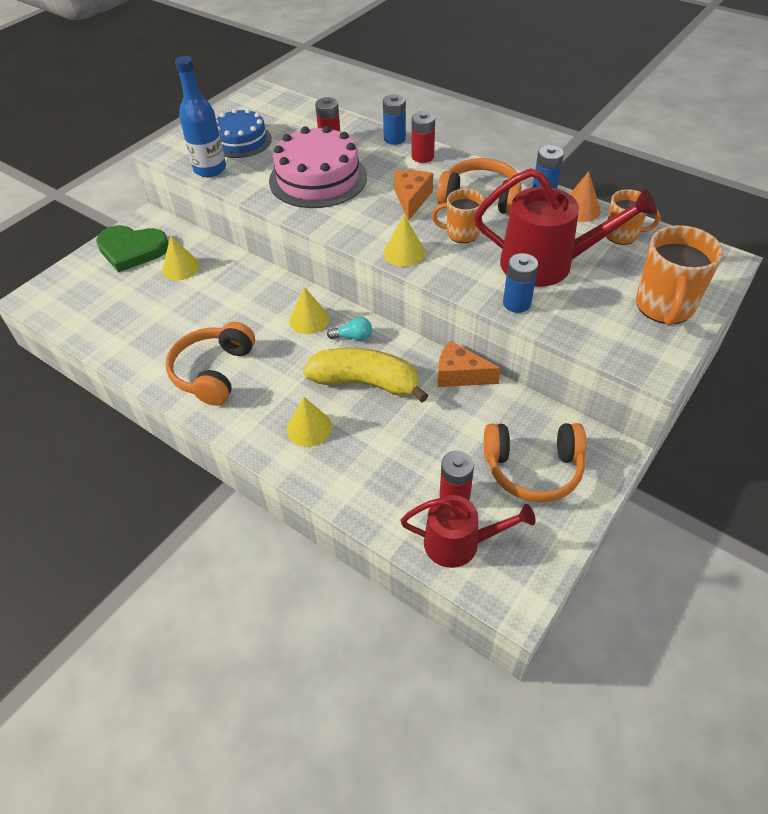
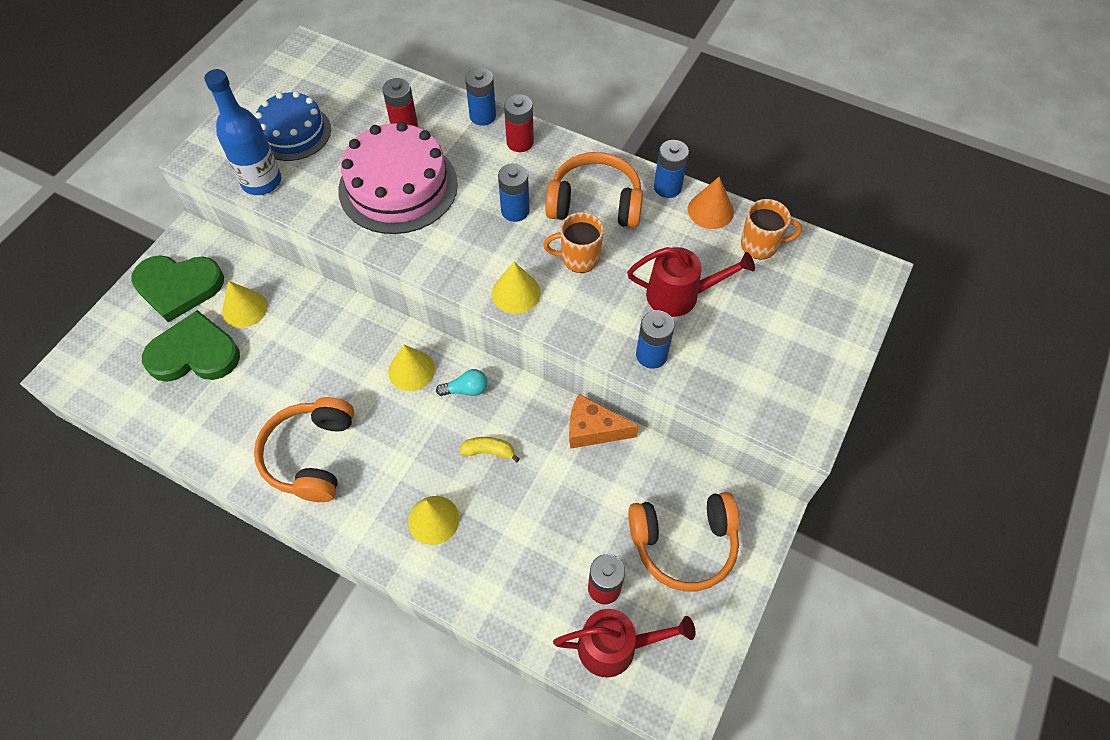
camera: 10 degrees left, 10 degrees up
(134, 294) = (194, 353): none -> green heart
(365, 383) = (489, 451): yellow banana -> yellow banana, size x0.42
(412, 199) = (515, 211): orange cheese -> blue battery
(547, 264) = (680, 295): red watering can -> red watering can, size x0.64
(664, 307) = (812, 344): orange mug -> none

